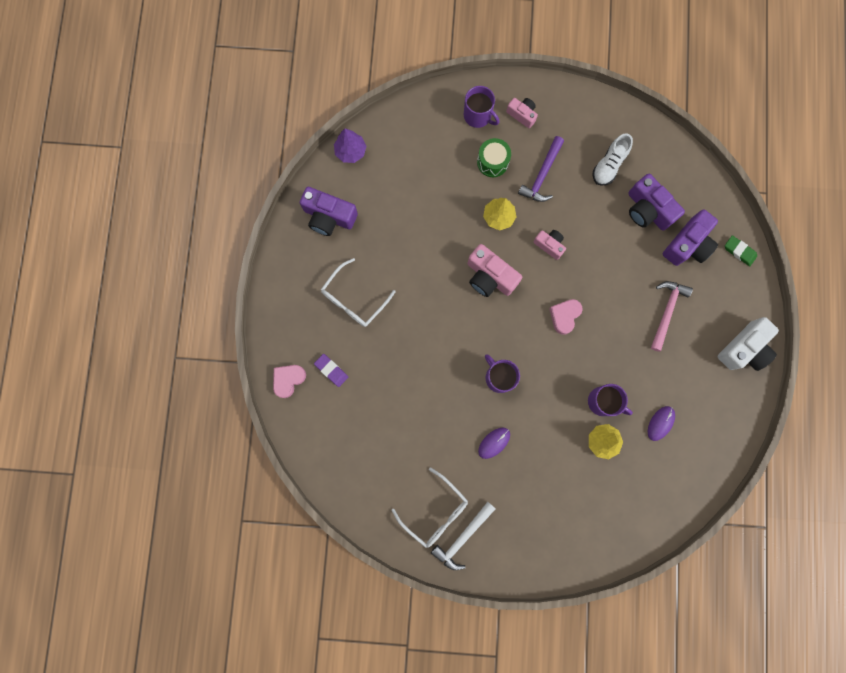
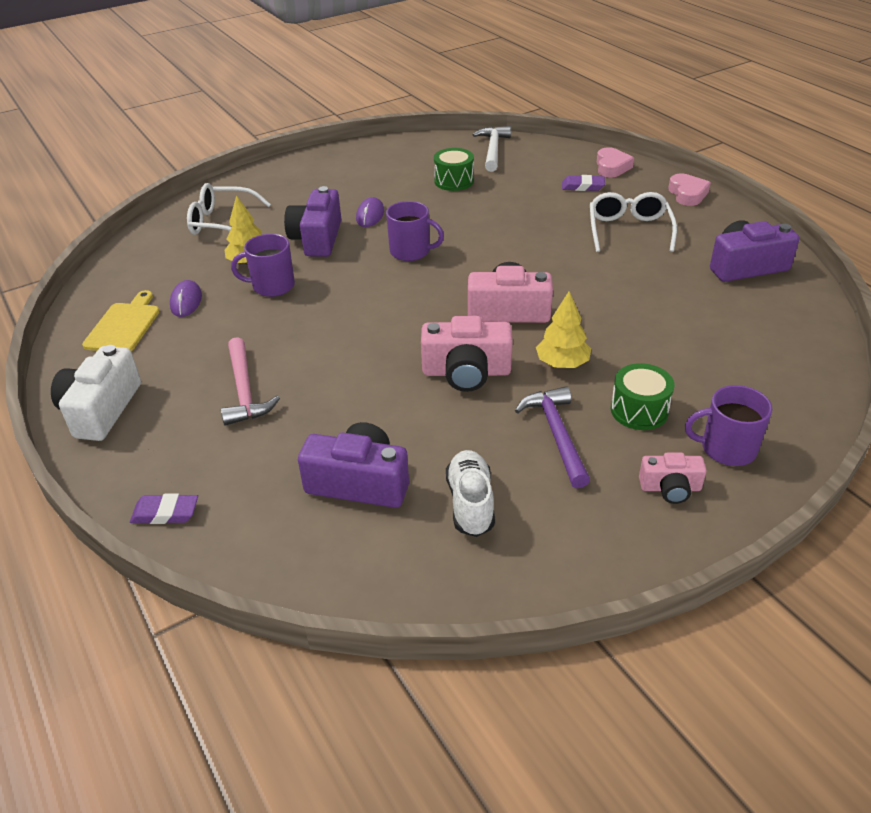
camera: 145 degrees right, 40 degrees down
(351, 151) = (814, 324): purple tree -> none
(407, 446) = (454, 181): none -> green drum
(435, 511) = (384, 164): white glasses -> white glasses (221, 222)
(462, 537) = (344, 163): white hammer -> white hammer (493, 150)
(549, 245) = (466, 372): pink camera -> pink camera, size x1.72
(564, 316) = (382, 324): pink heart -> pink heart (687, 194)
(687, 244) = (261, 476): purple camera -> purple camera (317, 239)
(706, 422) = (124, 326): none -> yellow cutting board
(739, 251) = (165, 513): green eraser -> purple eraser

